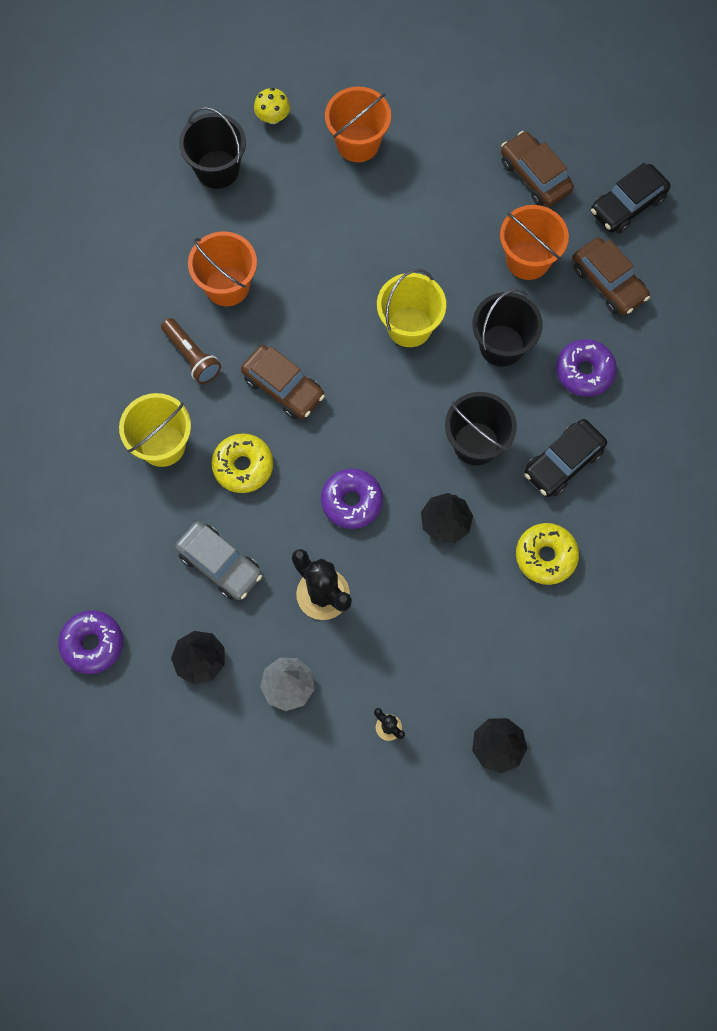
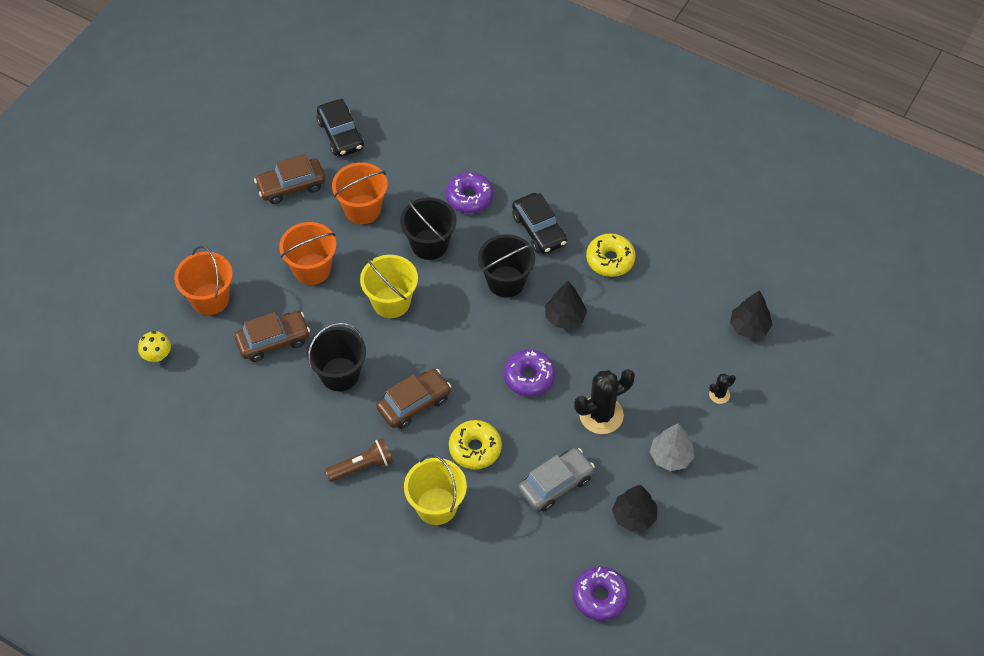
camera: 75 degrees left, 15 degrees down
(217, 169) = (190, 409): black bucket -> black bucket (340, 374)
(227, 286) = (306, 425): orange bucket -> orange bucket (312, 269)
(608, 282) = (401, 163): brown car -> brown car (273, 341)

